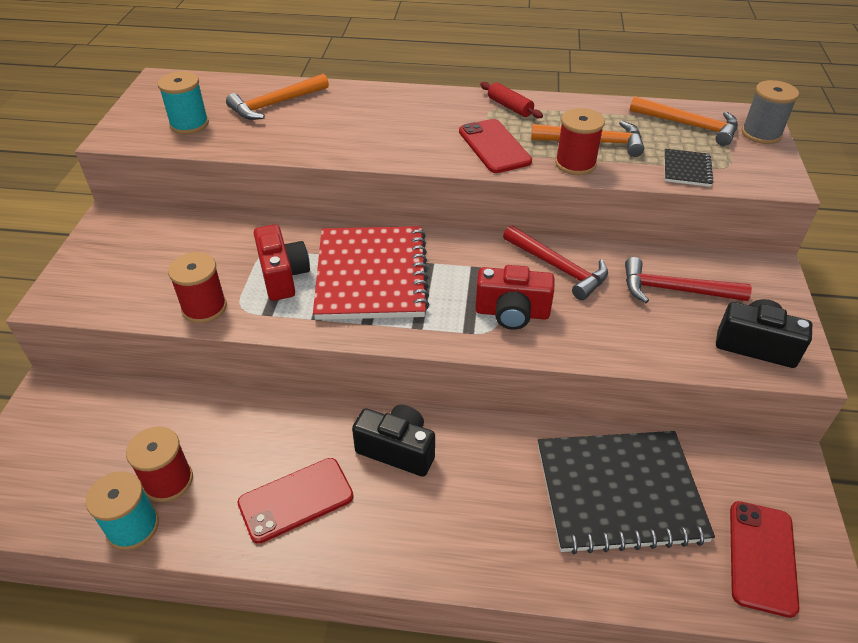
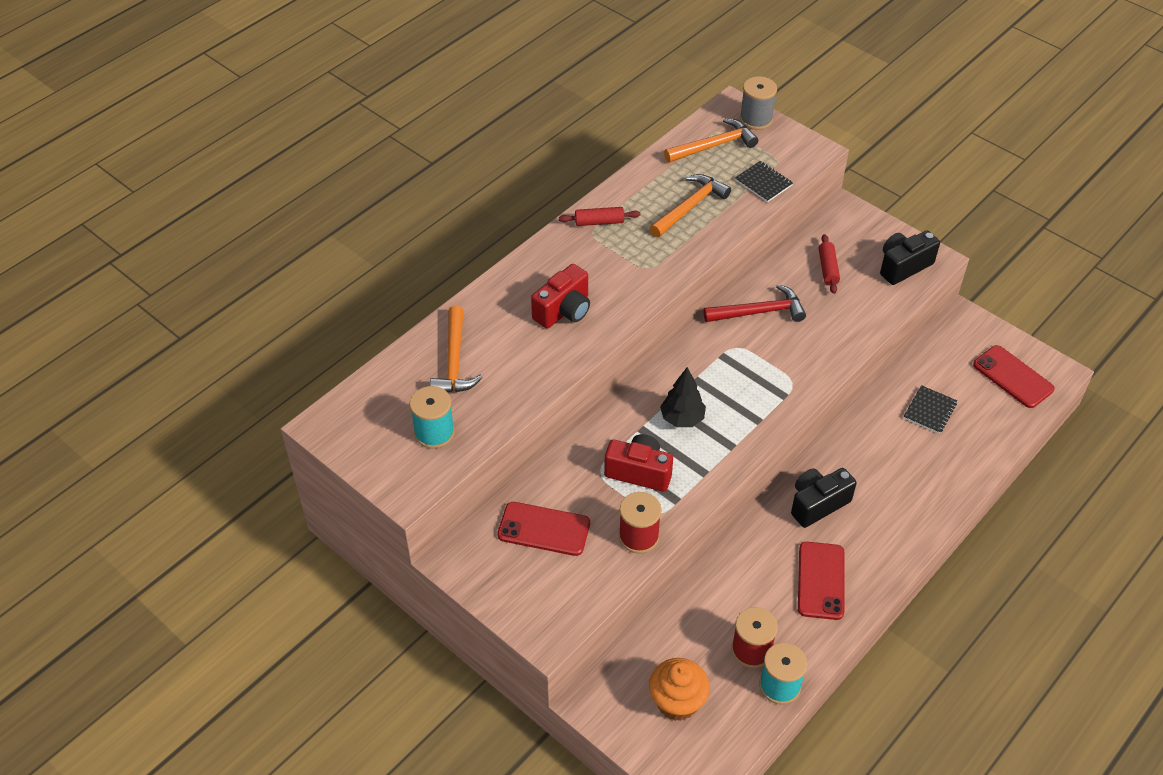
camera: 55 degrees left, 5 degrees up
(74, 451) = (677, 702): none -> orange cupcake
(371, 275) = (682, 419): red notebook -> black tree
(494, 146) = (646, 262): red phone -> red phone (544, 529)
(512, 313) = (785, 363): red camera -> red camera (564, 310)
(575, 164) = (708, 232): red spool -> none
(619, 493) = (929, 411): black notebook -> black notebook, size x0.43
(674, 290) = (828, 269): red hammer -> red rolling pin

